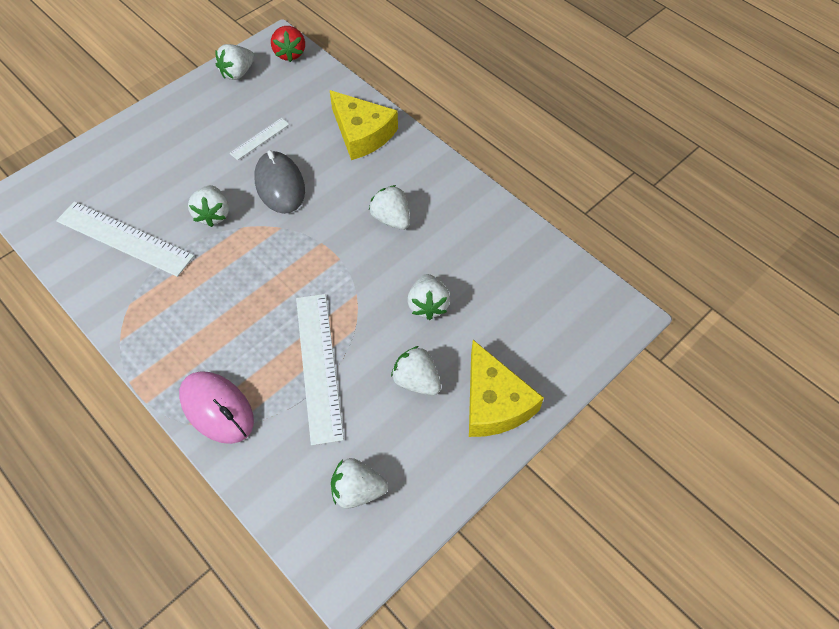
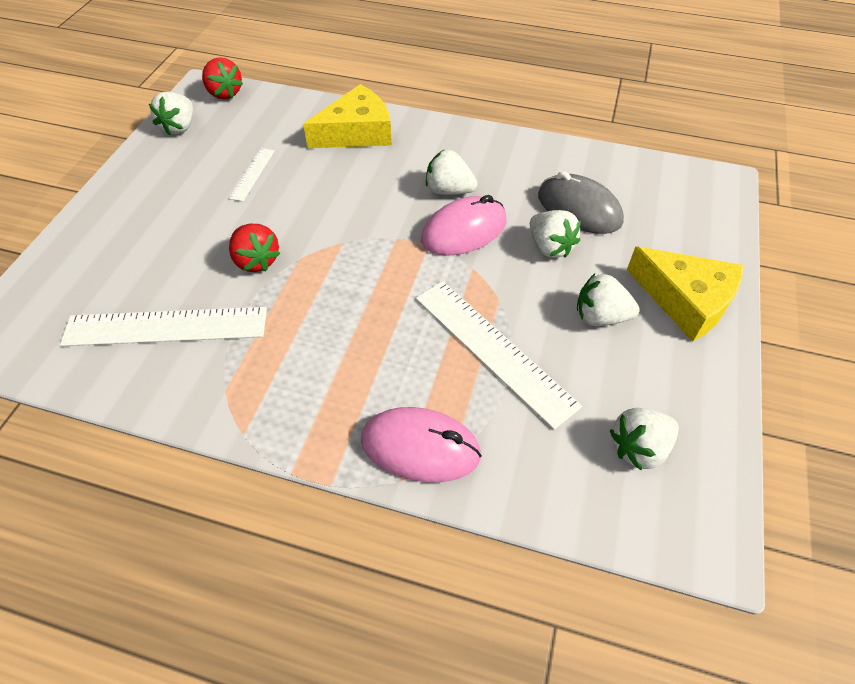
camera: 30 degrees left, 5 degrees down
(213, 214) = (256, 261): white strawberry -> red strawberry
(280, 185) = (309, 206): grey mouse -> grey mouse (579, 209)
(362, 133) = (357, 132): yellow cheese -> yellow cheese turned 45 degrees counterclockwise
(374, 260) = (464, 231): none -> pink mouse

